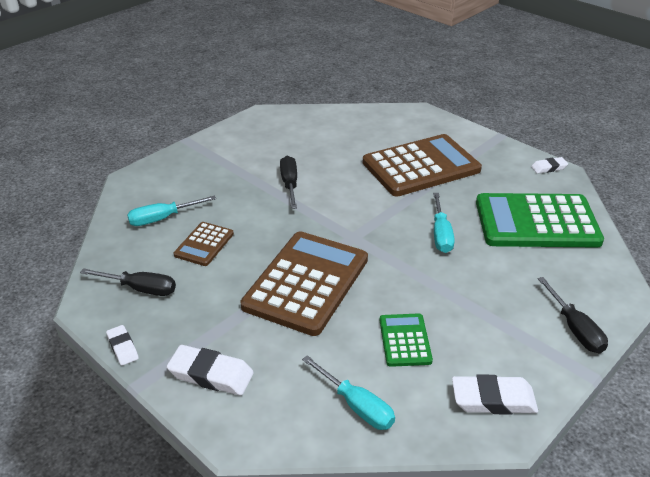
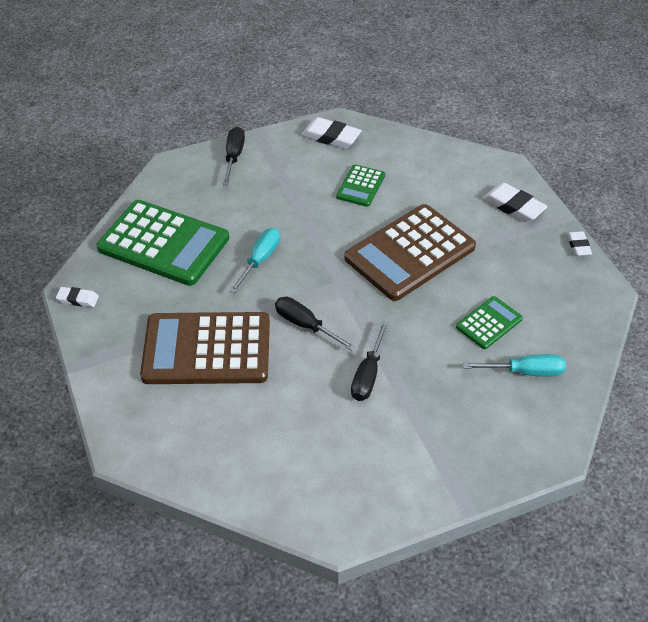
camera: 155 degrees left, 10 degrees up
(141, 289) = (558, 293): black screwdriver -> black screwdriver (305, 325)
(204, 244) = (489, 323): brown calculator -> green calculator
(357, 406) = (420, 159): turquoise screwdriver -> none

